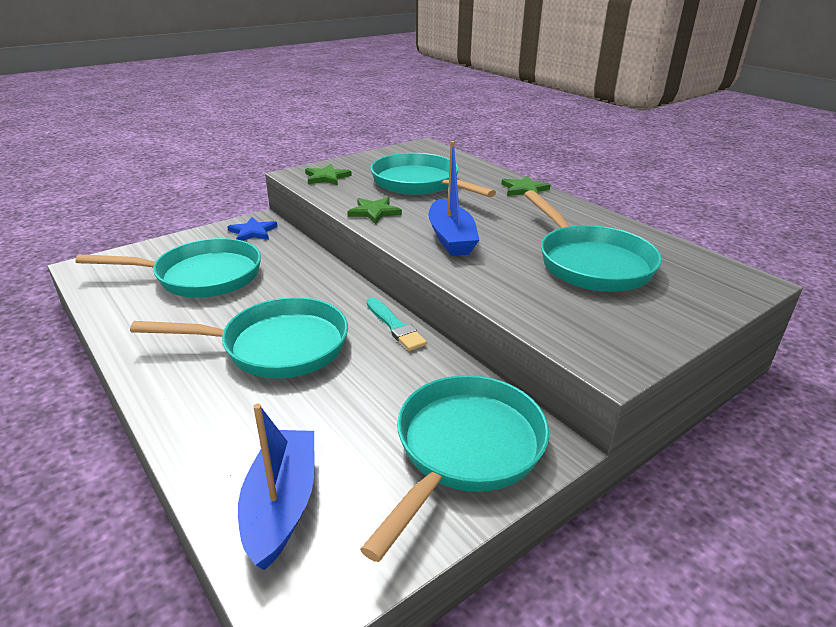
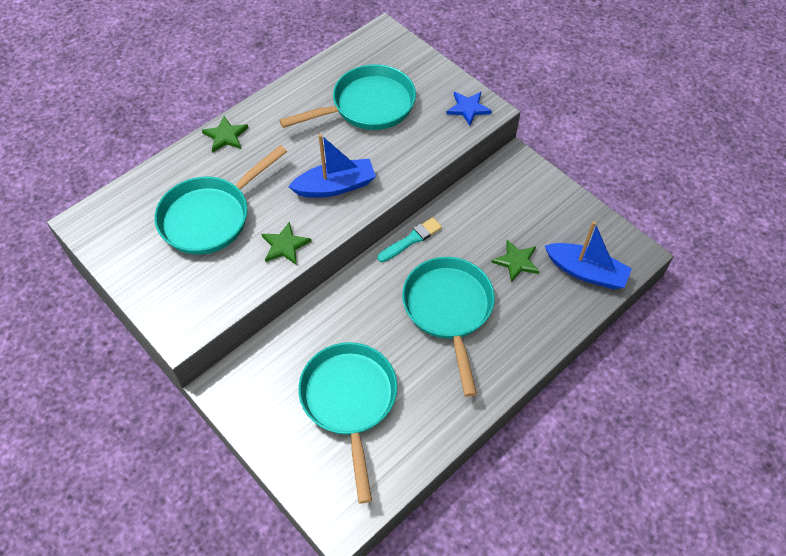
camera: 95 degrees left, 25 degrees up
(253, 232) = (250, 385): blue star -> blue star (468, 108)
(281, 505) = (586, 272): blue boat -> blue boat turned 150 degrees counterclockwise
(327, 177) = (191, 301): green star -> green star (516, 261)
(465, 449) = (526, 195): turquoise pan -> none

